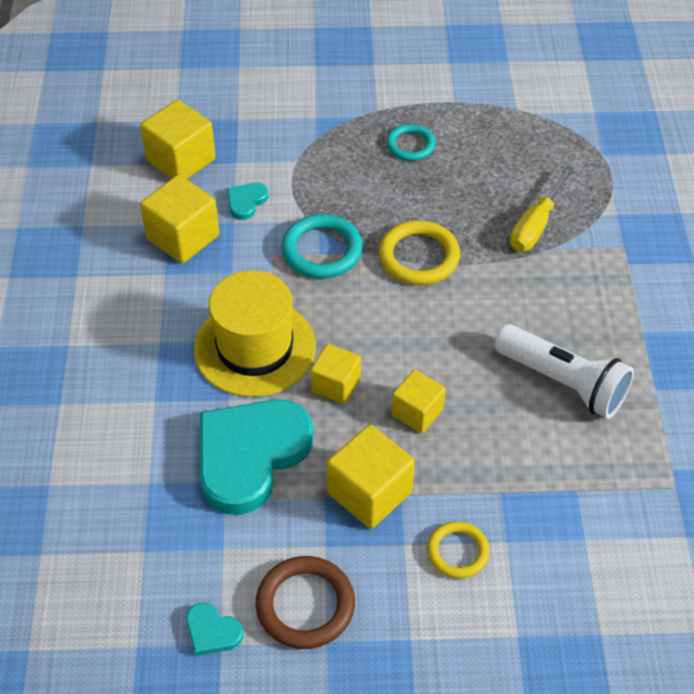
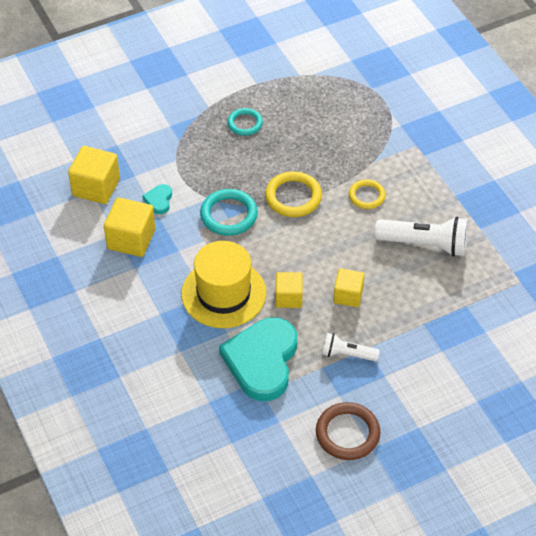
camera: 25 degrees left, 0 degrees up
(212, 631) = (302, 470): turquoise heart -> none
(369, 493) = (347, 354): yellow cube -> white flashlight
(457, 552) = (418, 368): yellow ring -> yellow ring (366, 196)
(535, 225) = (355, 150): yellow screwdriver -> none

